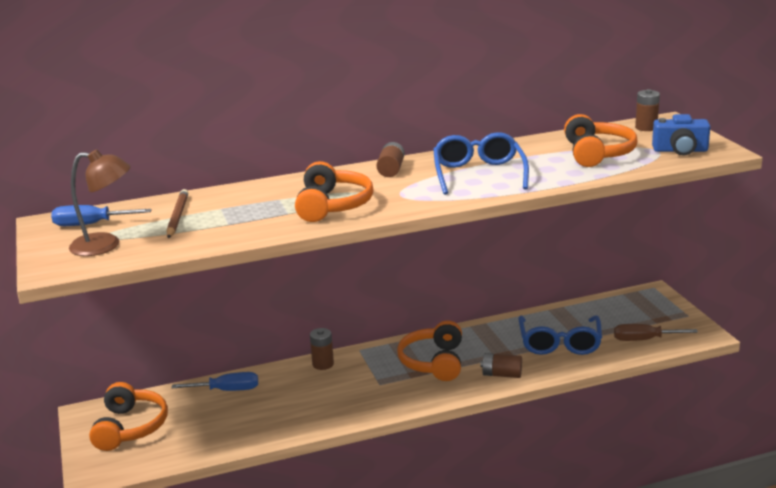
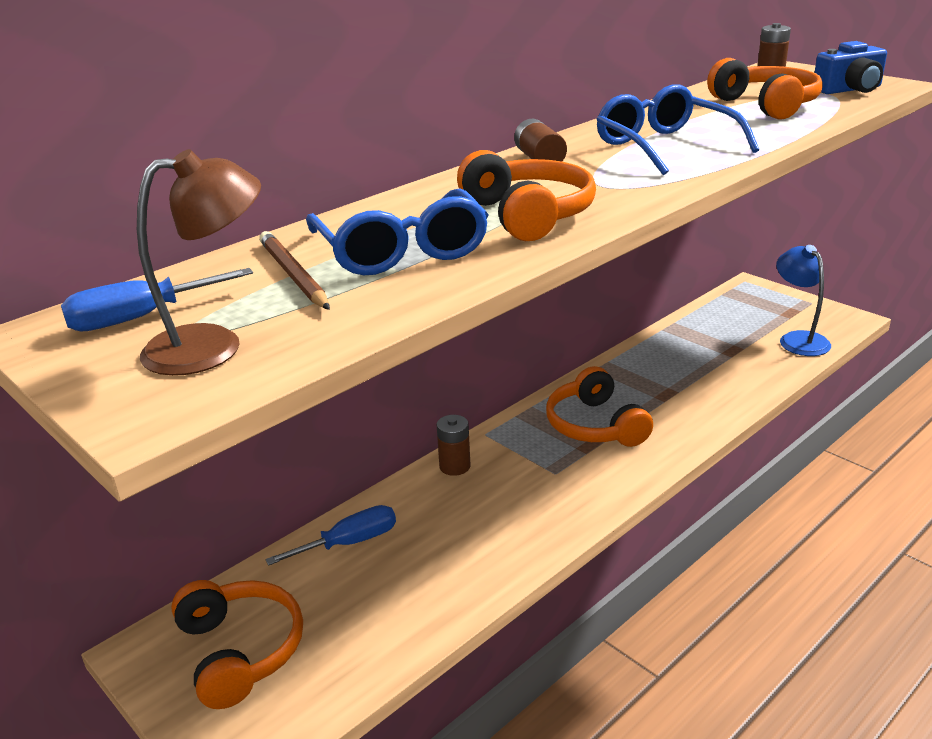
camera: 25 degrees left, 5 degrees up
(501, 374) = (691, 419): brown battery -> none
(559, 343) = (715, 365): blue glasses -> blue glasses (401, 251)
(644, 340) = (798, 339): brown screwdriver -> blue lamp

